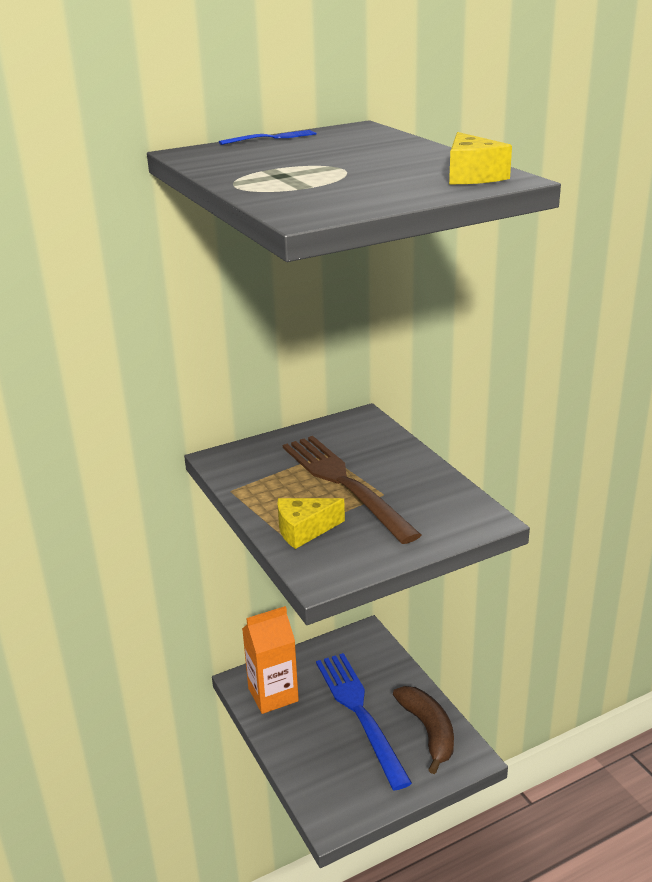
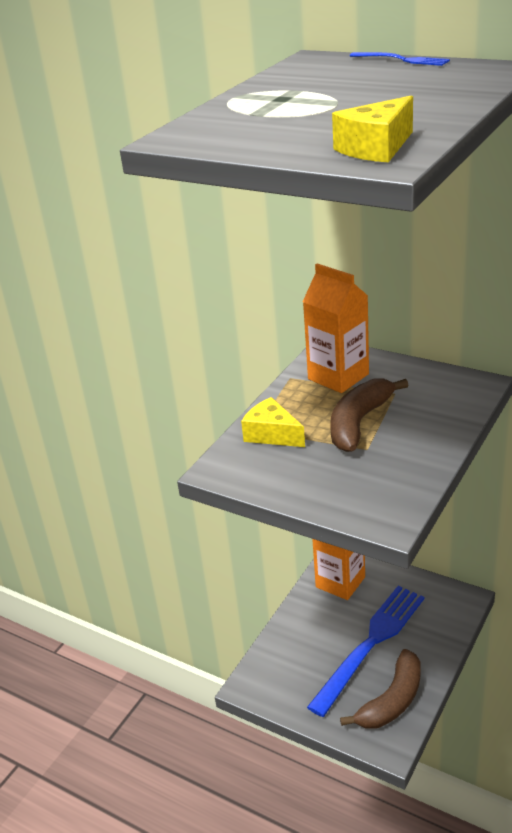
camera: 60 degrees right, 5 degrees up
(265, 468) = (338, 376): none -> orange carton
(344, 483) = (359, 422): brown fork -> brown banana

